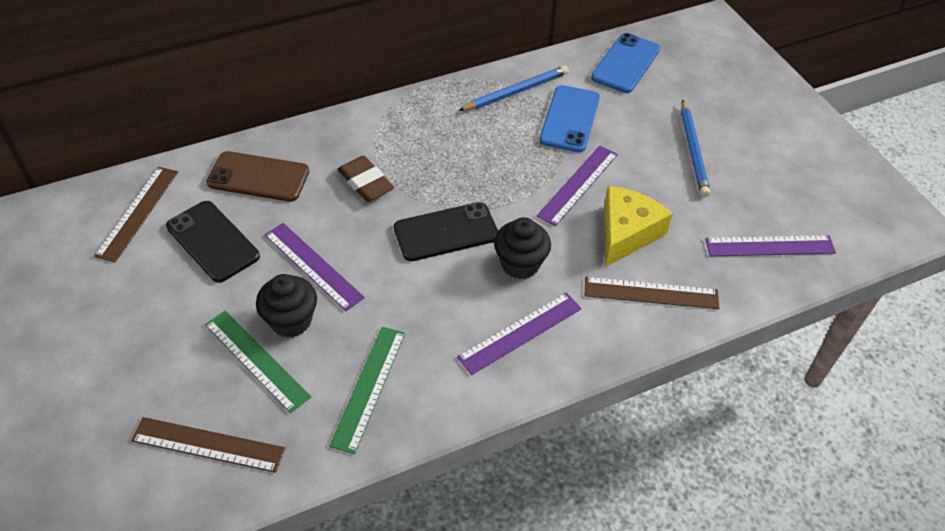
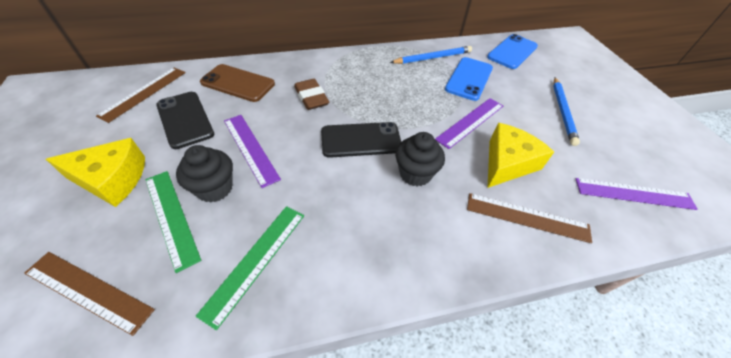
camera: 10 degrees right, 0 degrees up
(164, 331) = (112, 179): none -> yellow cheese
(520, 333) = (405, 233): purple ruler -> none

